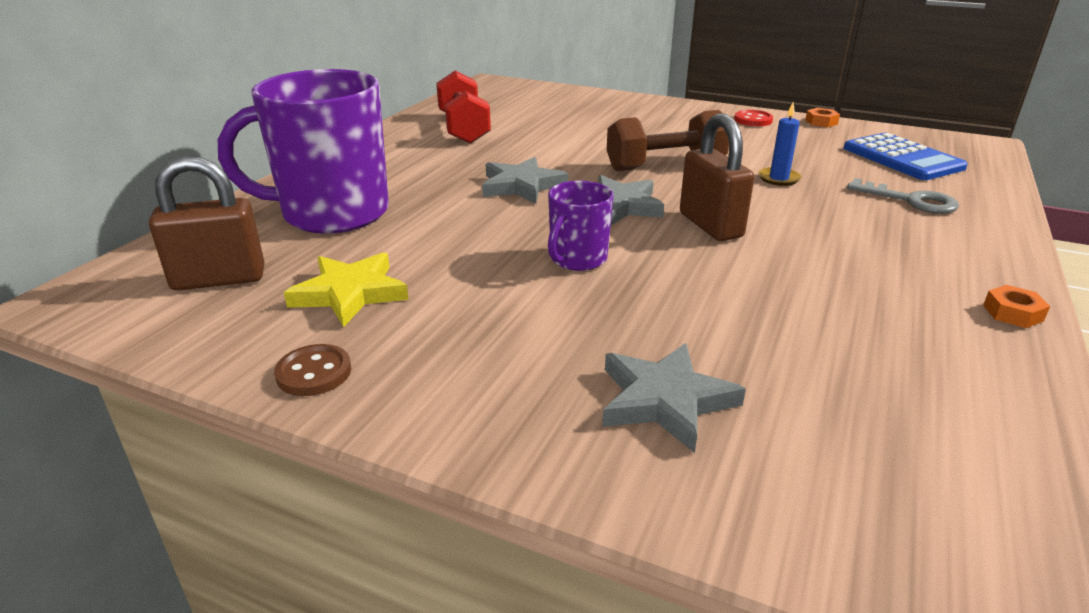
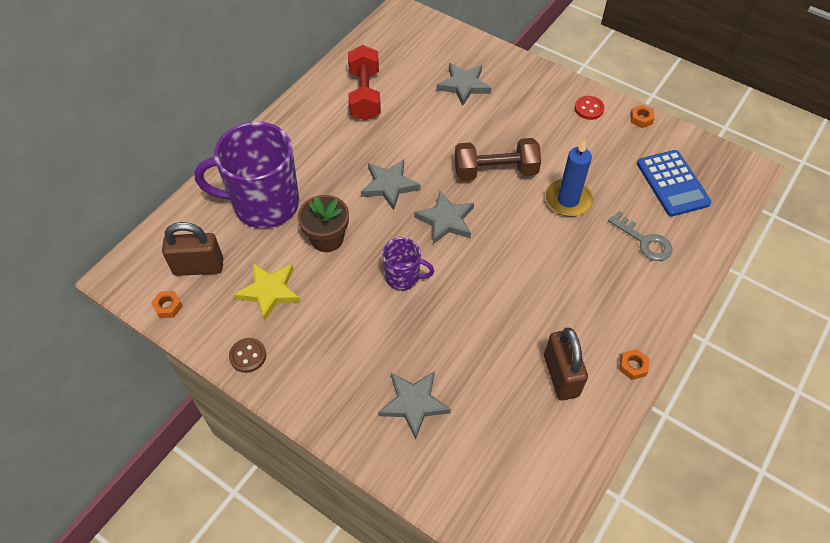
camera: 10 degrees right, 25 degrees up
(154, 327) = (168, 306): none -> orange nut
(440, 235) = (327, 238): none -> brown flower pot
(577, 259) = (403, 277): purple mug -> purple mug turned 120 degrees counterclockwise
(589, 116) = (463, 85): none -> grey star
(710, 225) = (497, 252): brown padlock -> brown padlock (561, 376)
(778, 178) = (568, 200): blue candle -> blue candle, size x1.63

